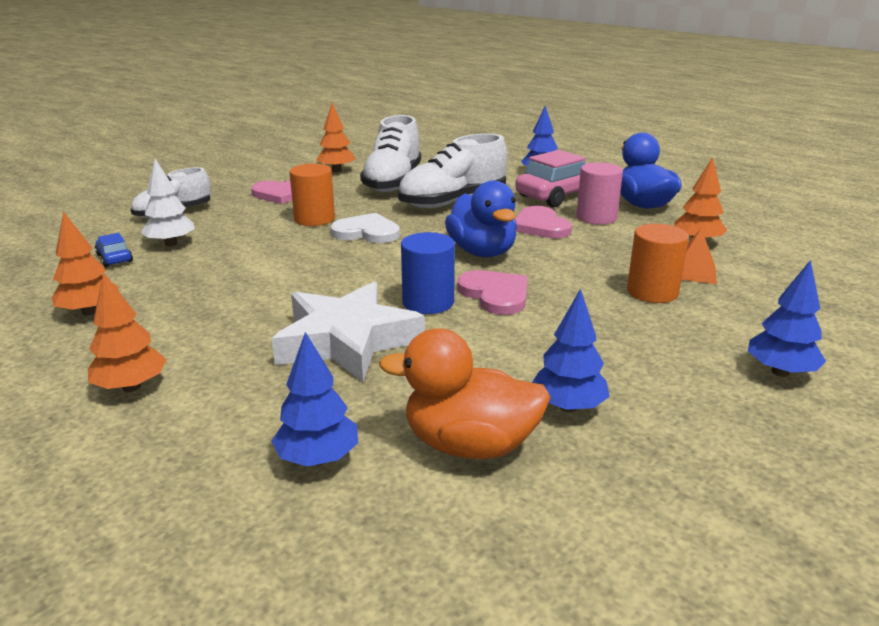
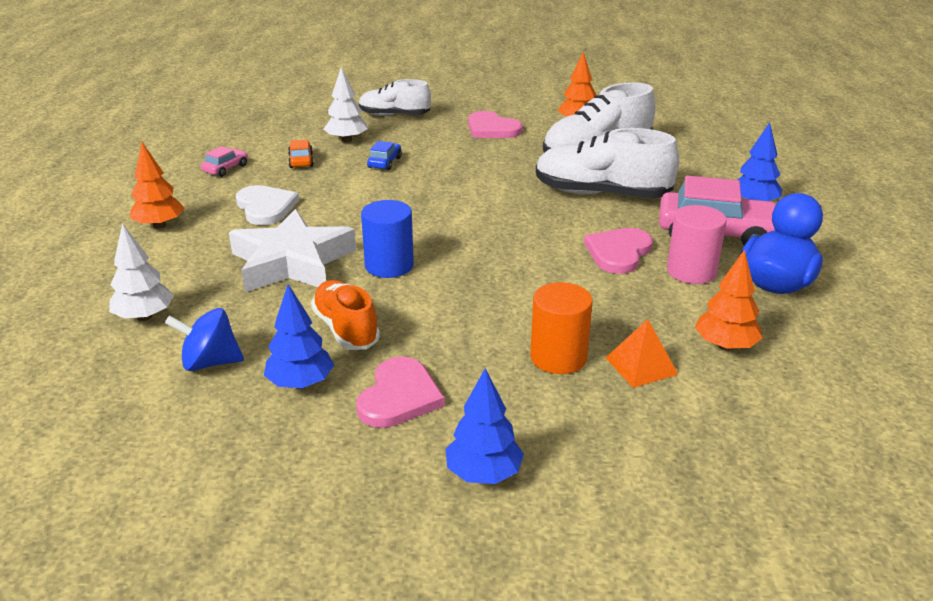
camera: 50 degrees right, 5 degrees up
(89, 312) = (225, 168): orange tree -> pink car
(114, 258) = (301, 137): blue car -> blue car (384, 162)
(162, 273) = (301, 161): none -> orange car
(314, 219) = (466, 161): orange cylinder -> none
(318, 458) = (144, 317): blue tree -> white tree
(367, 232) = (475, 190): white heart -> white heart (265, 207)
(469, 445) = (210, 362): orange duck -> blue spinning top
(482, 252) = (515, 249): blue duck -> none
(495, 294) = (442, 286): pink heart -> pink heart (399, 396)
(505, 355) = (346, 329): none -> orange shoe

